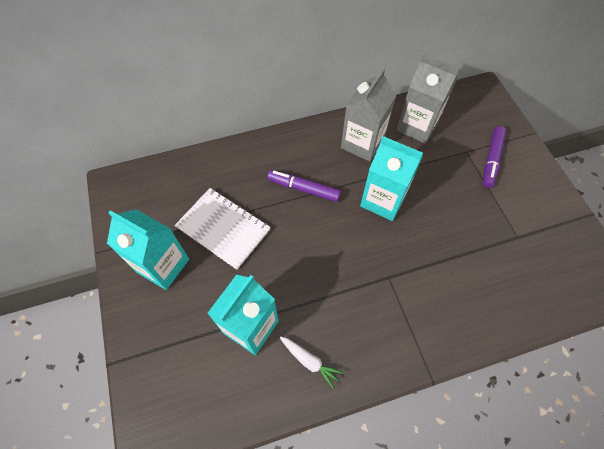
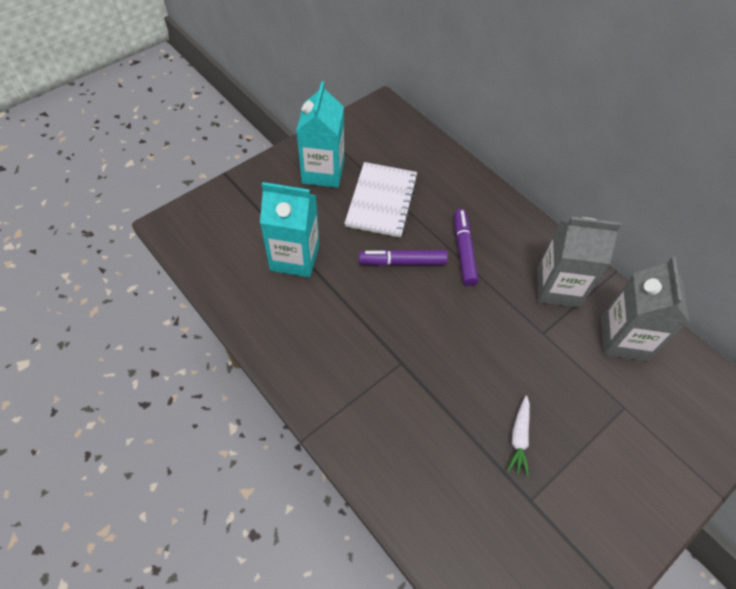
camera: 65 degrees right, 5 degrees down
(309, 361) = (281, 316): white carrot -> white carrot (519, 437)
(383, 200) = (494, 330): turquoise carton -> none
(491, 160) = (631, 442): purple marker -> purple marker (402, 262)

